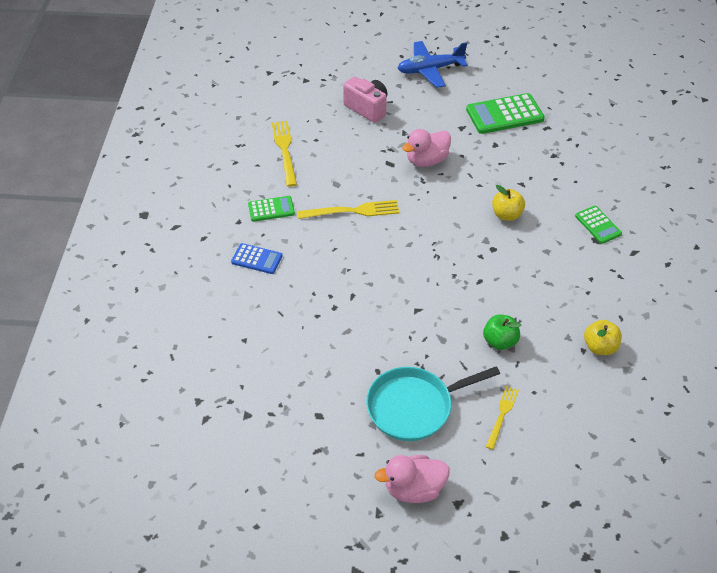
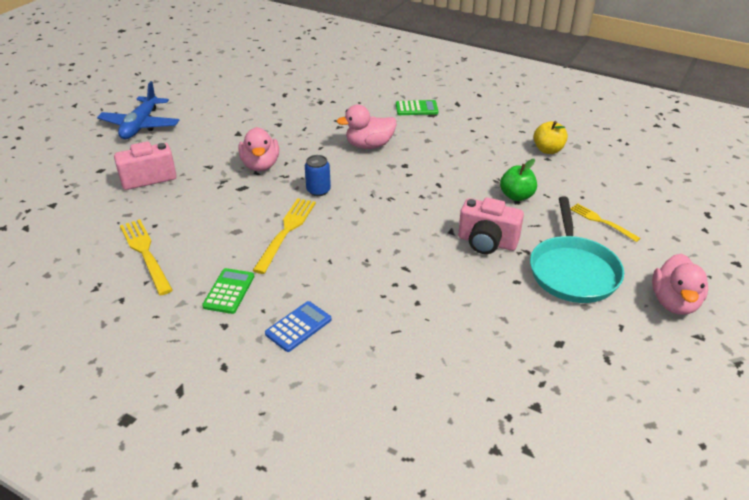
camera: 65 degrees left, 10 degrees down
(284, 150) = (145, 253): yellow fork -> yellow fork turned 45 degrees clockwise
(416, 208) = (318, 190): none -> blue can
(417, 338) = (487, 242): none -> pink camera
(504, 114) = (246, 108): green calculator -> none
(506, 215) = (369, 145): yellow apple -> pink duck

